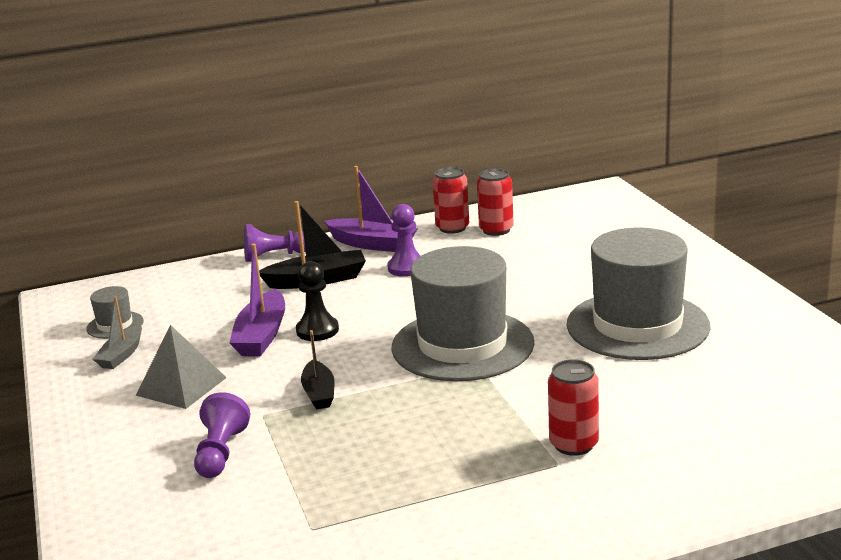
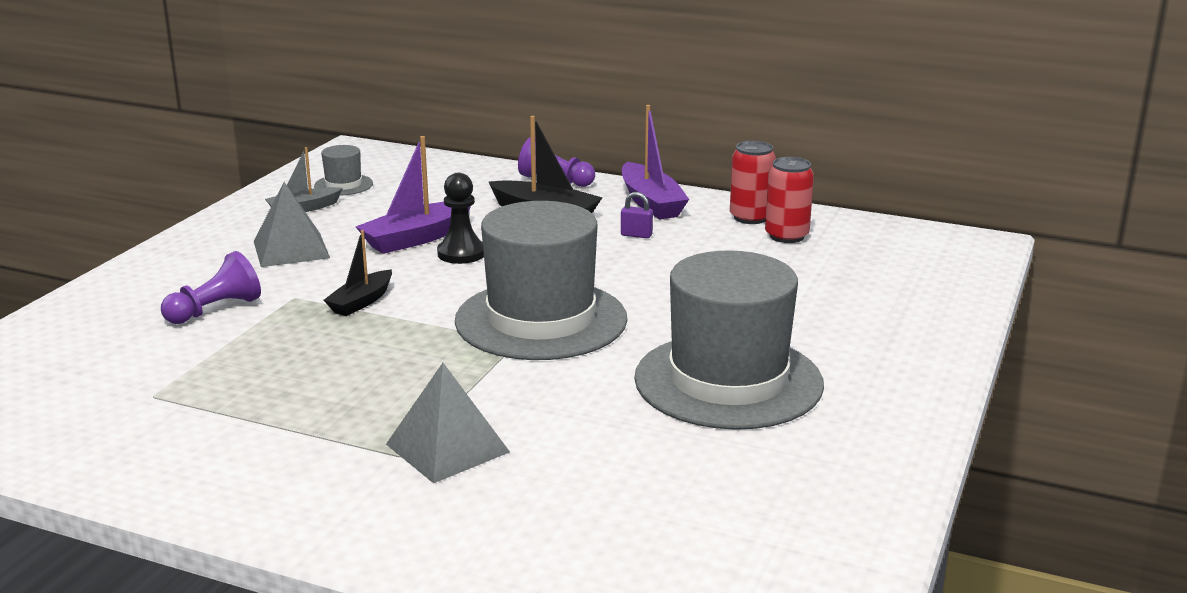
camera: 40 degrees right, 0 degrees up
(407, 268) = (636, 235): purple pawn -> purple padlock
(573, 444) = (447, 448): red can -> grey pyramid

